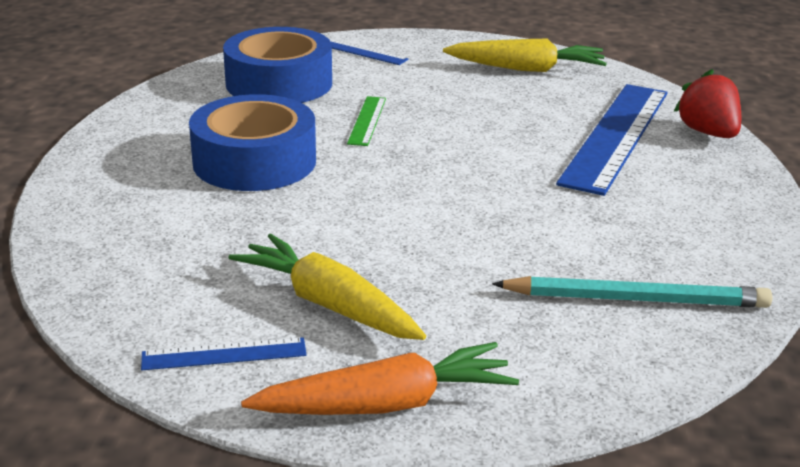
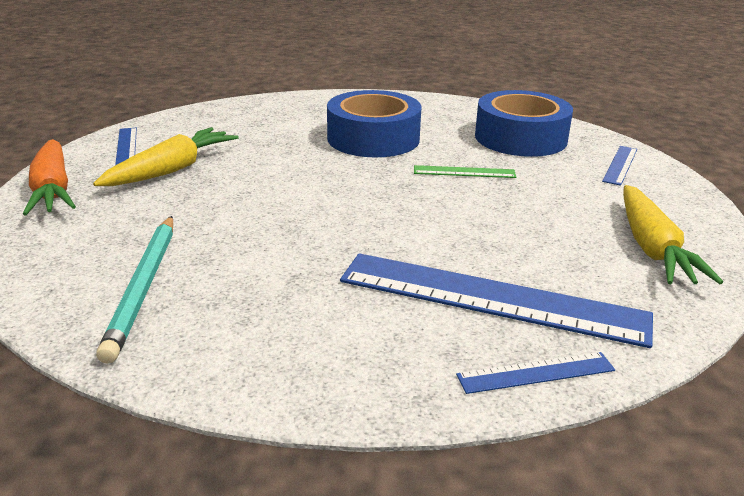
camera: 85 degrees right, 0 degrees up
(708, 133) = (536, 373): red strawberry -> blue ruler

